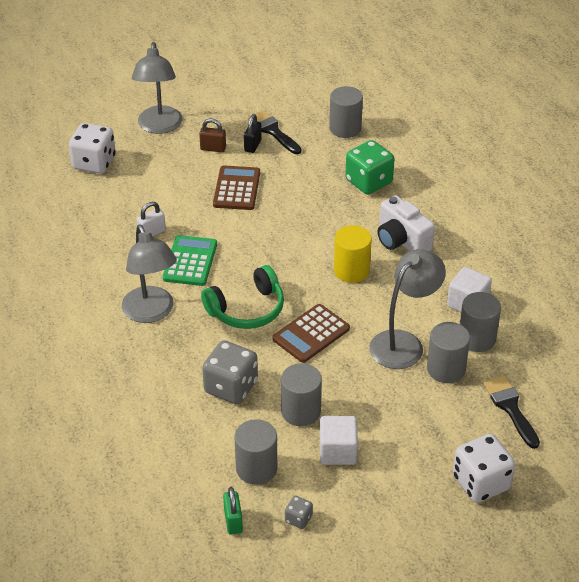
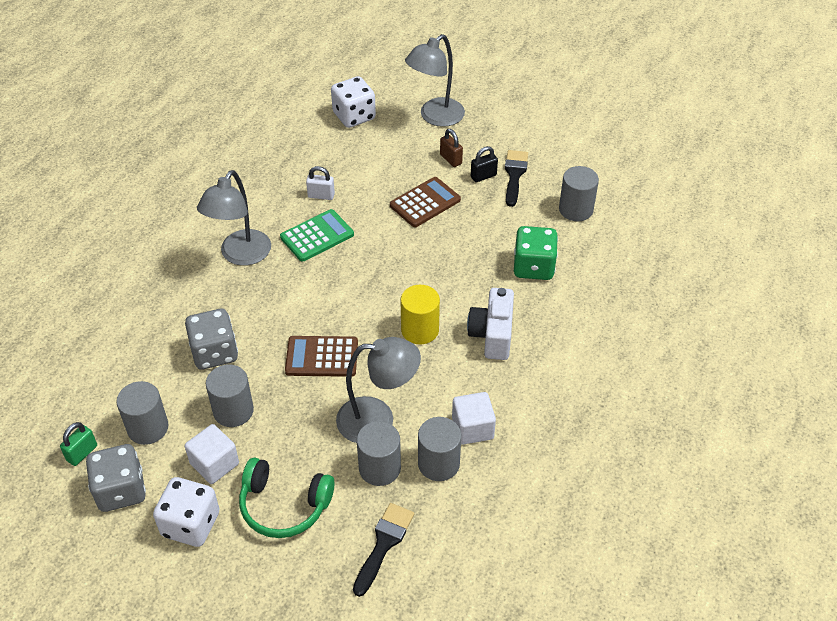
camera: 45 degrees right, 5 degrees up
(247, 309) = (305, 302): green headphones -> green headphones (284, 505)
(298, 519) = (121, 490): grey dice -> grey dice, size x2.11
(481, 483) = (276, 583): white dice -> white dice (191, 524)

